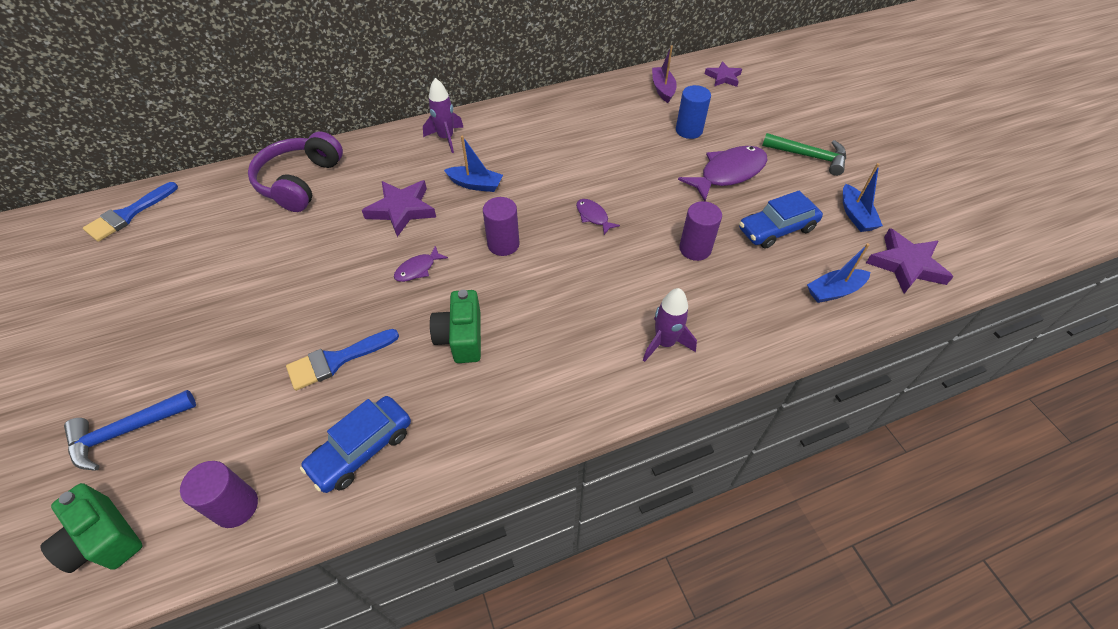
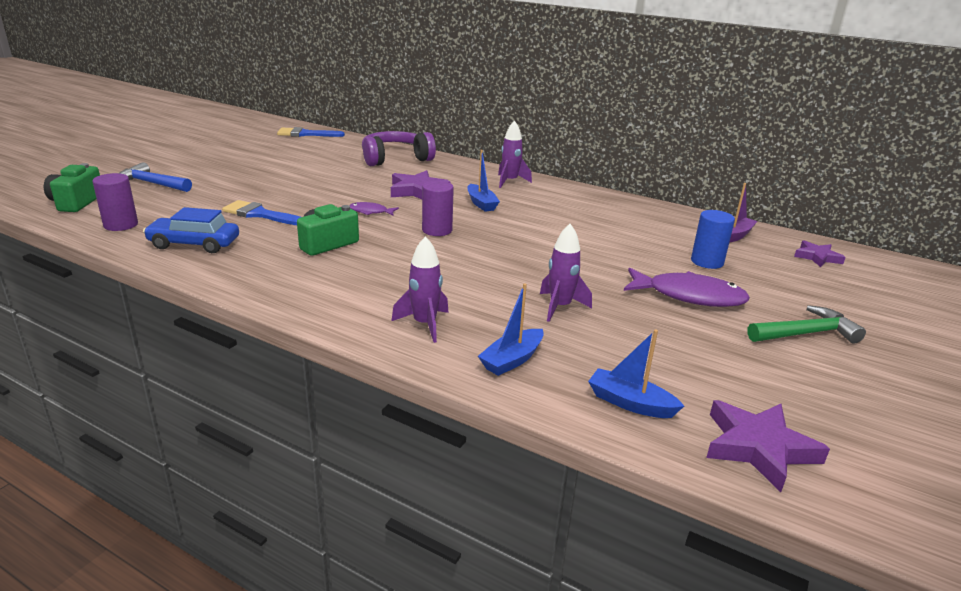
camera: 50 degrees right, 25 degrees down
(593, 216) = (522, 253): purple fish -> none
(695, 249) = (560, 307): purple cylinder -> purple rocket
(776, 229) = (661, 343): blue car -> none
(809, 156) = (806, 334): green hammer -> green hammer turned 90 degrees counterclockwise
(855, 215) = (773, 388): blue boat -> blue boat (512, 360)

